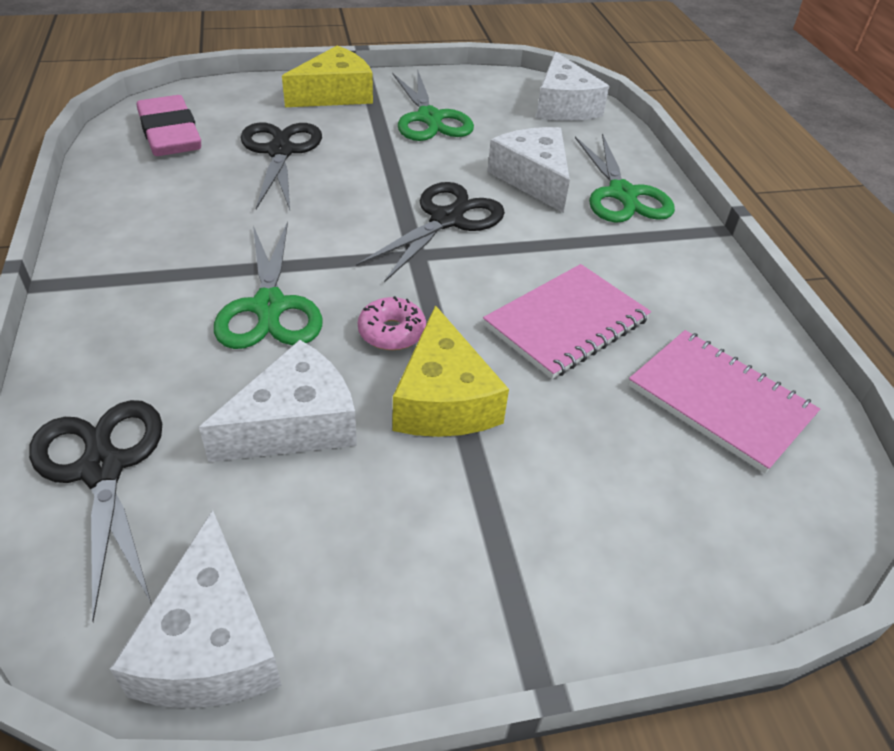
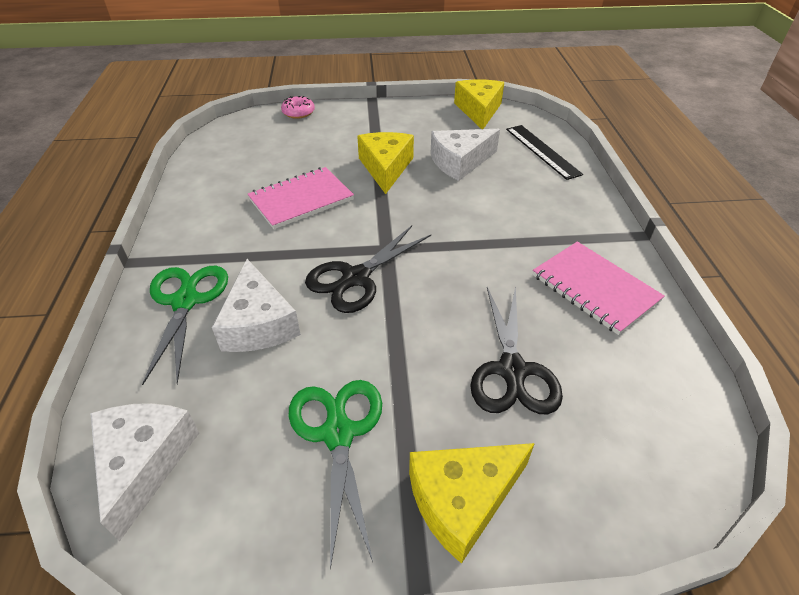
camera: 170 degrees left, 0 degrees up
(102, 469) = (542, 151): black scissors -> black ruler
(170, 133) = (645, 406): pink eraser -> none
(211, 642) = (479, 110): white cheese -> yellow cheese
(269, 307) = (485, 215): green scissors -> none
(392, 332) = (409, 198): pink donut -> pink donut (298, 112)
(720, 401) = (242, 161): pink notebook -> pink notebook (594, 288)

